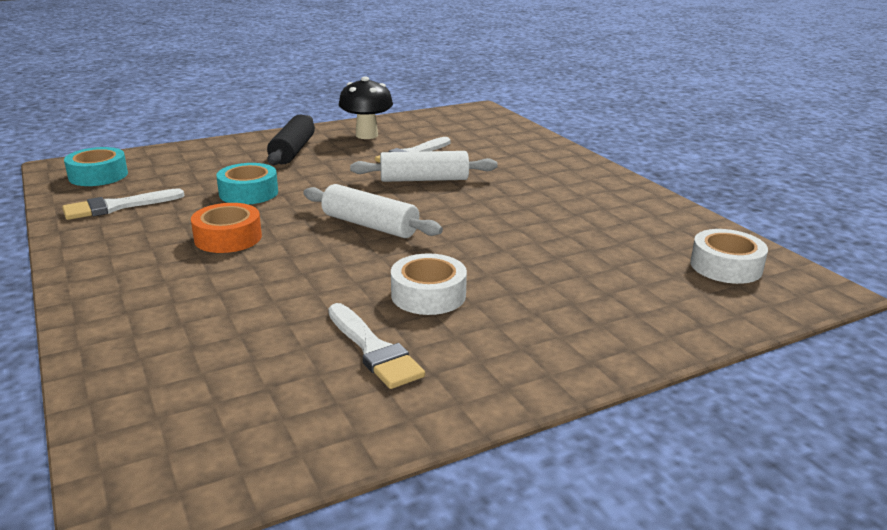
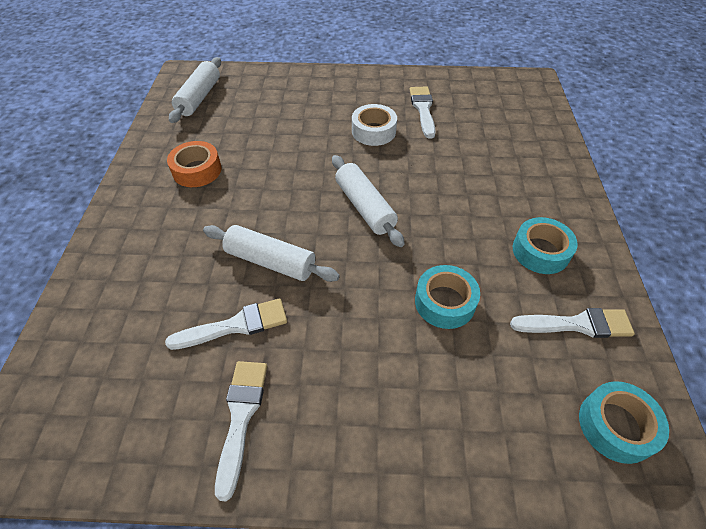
camera: 150 degrees left, 25 degrees up
(149, 239) = (540, 251): none -> turquoise tape
(228, 238) = (477, 230): orange tape -> orange tape (197, 170)
(292, 151) = (361, 401): black rolling pin -> none
(366, 135) = (241, 417): black mushroom -> white brush
(726, 266) = (199, 97): white tape -> white rolling pin

